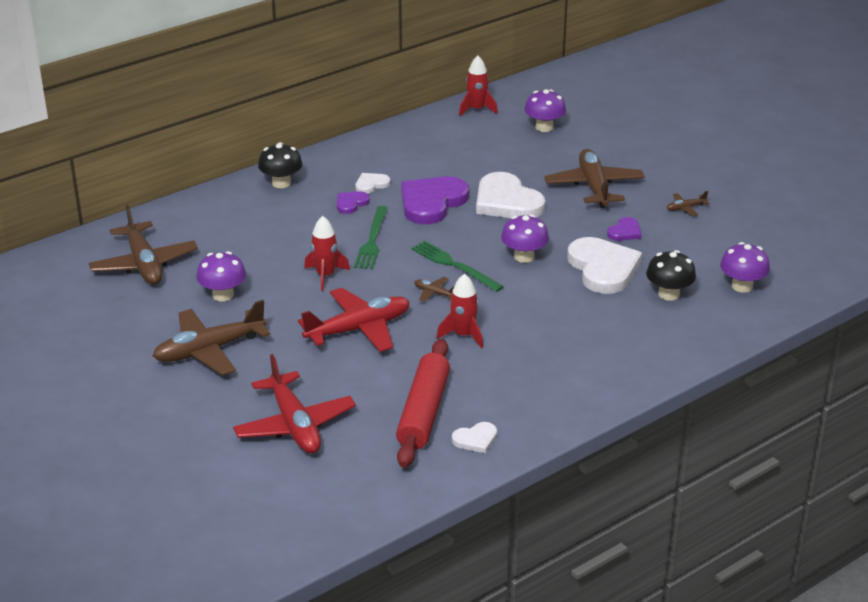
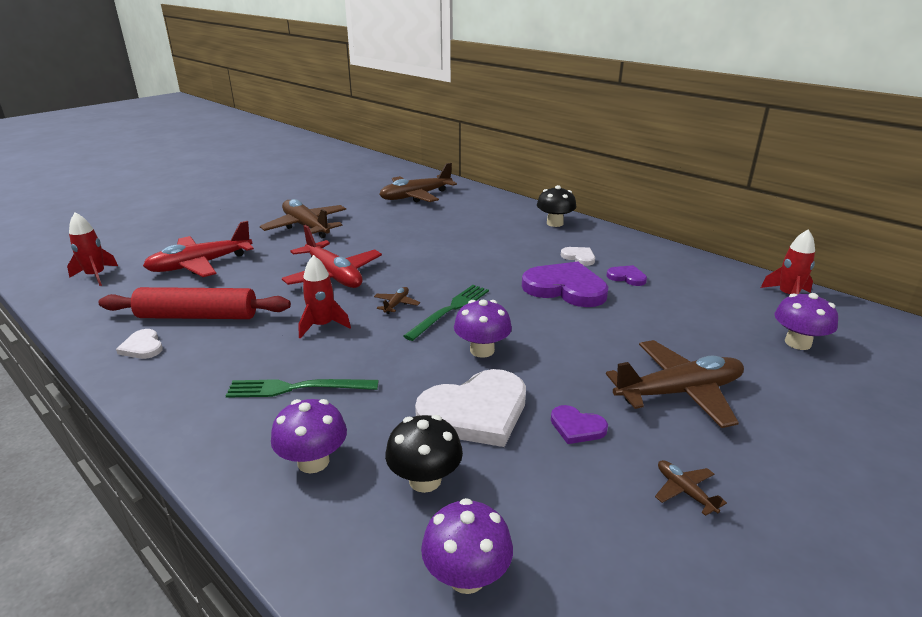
camera: 80 degrees right, 5 degrees down
(223, 295) = (380, 222): purple mushroom -> purple mushroom (313, 461)
(325, 276) = (415, 254): red rocket -> red rocket (96, 276)
(351, 203) = (539, 252): purple heart -> purple heart (627, 277)
(372, 240) = (480, 267): green fork -> green fork (297, 388)
(507, 201) = (596, 330): white heart -> none

